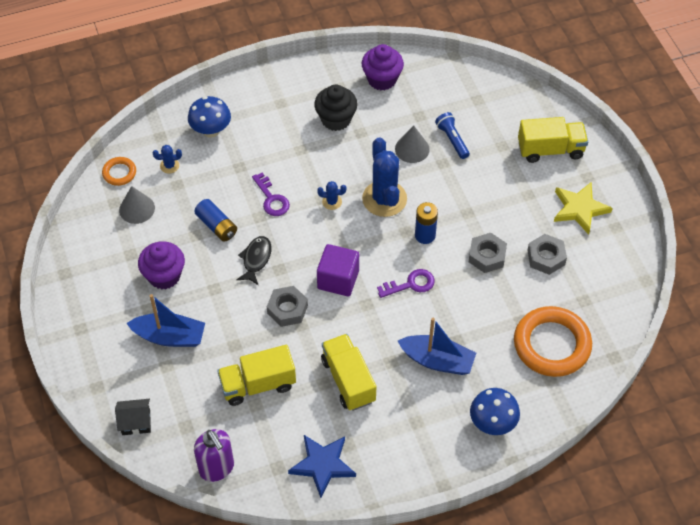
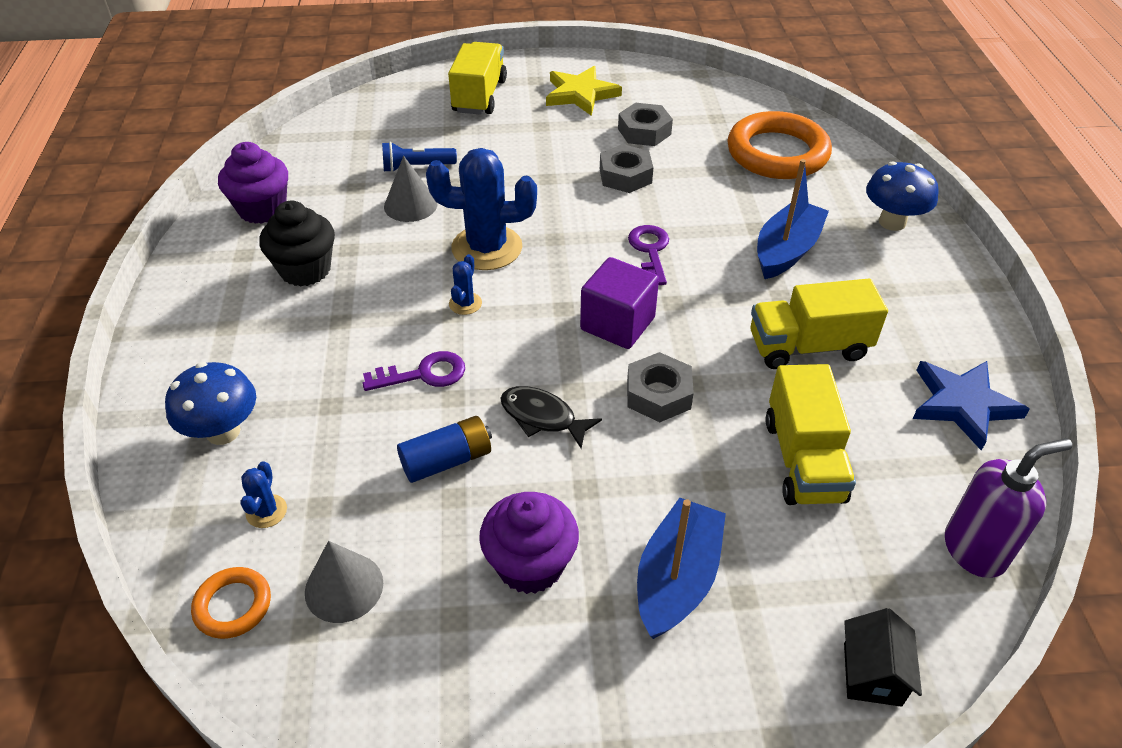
camera: 75 degrees left, 10 degrees down
(425, 235) = (570, 222): blue battery -> none

